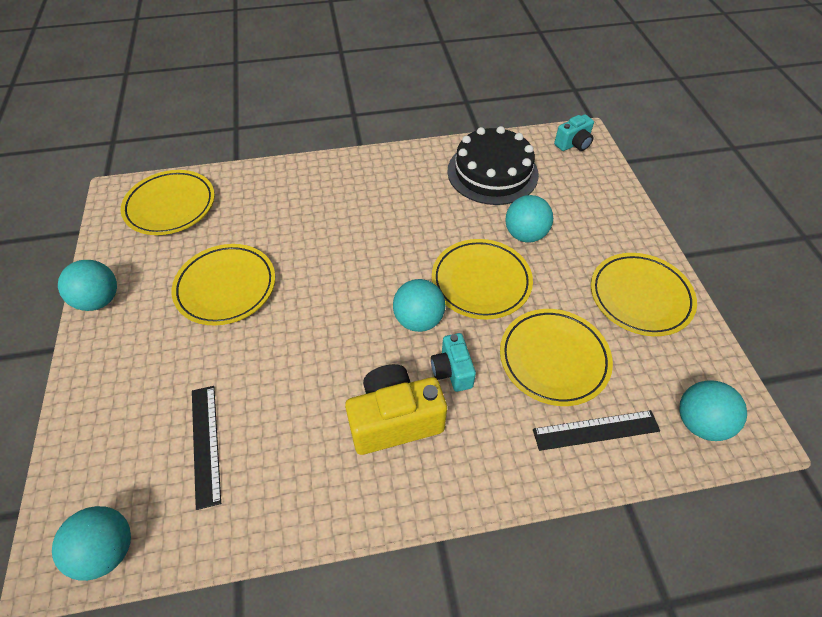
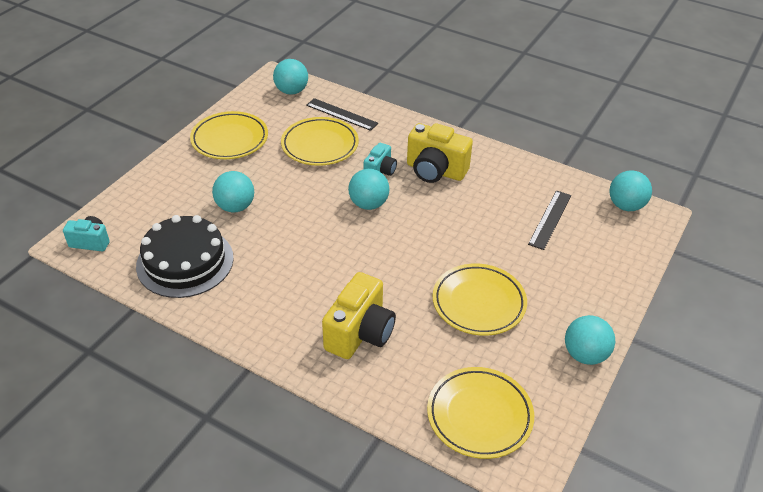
camera: 140 degrees left, 10 degrees down
(305, 205) = (360, 333): none -> yellow camera
(481, 282) = (304, 199): yellow plate -> none

